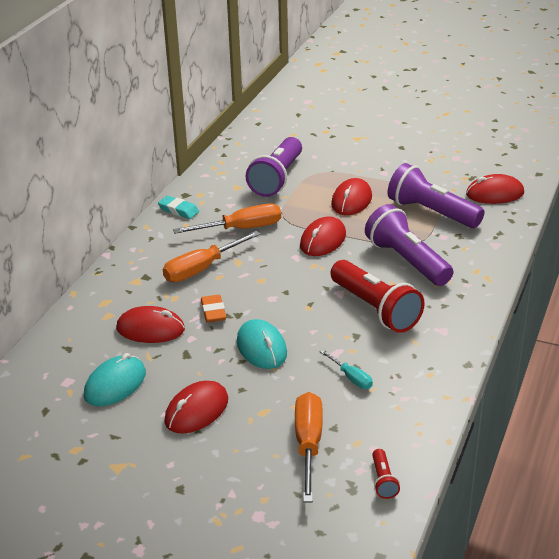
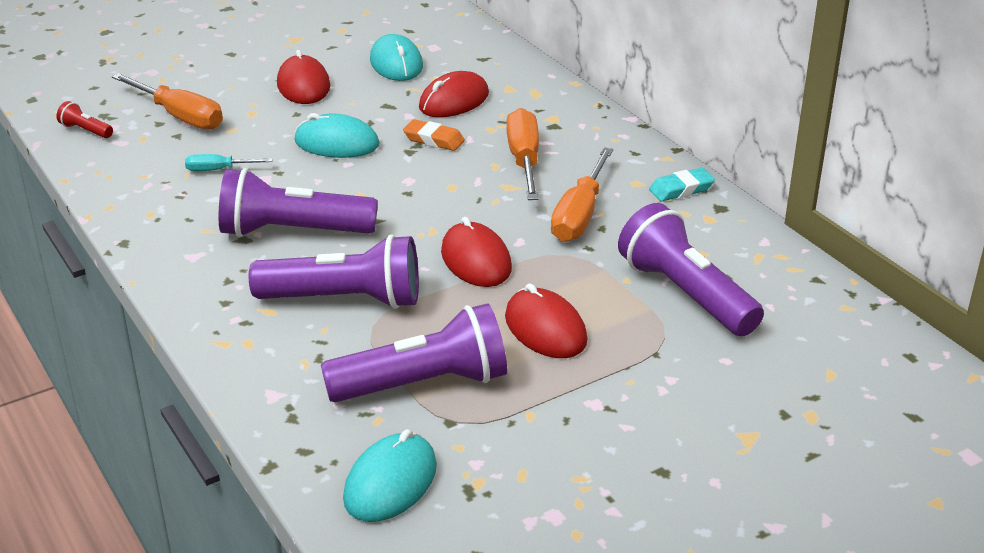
camera: 125 degrees right, 0 degrees up
(375, 309) = (292, 232): red flashlight -> purple flashlight
(494, 194) = (390, 482): red mouse -> turquoise mouse

